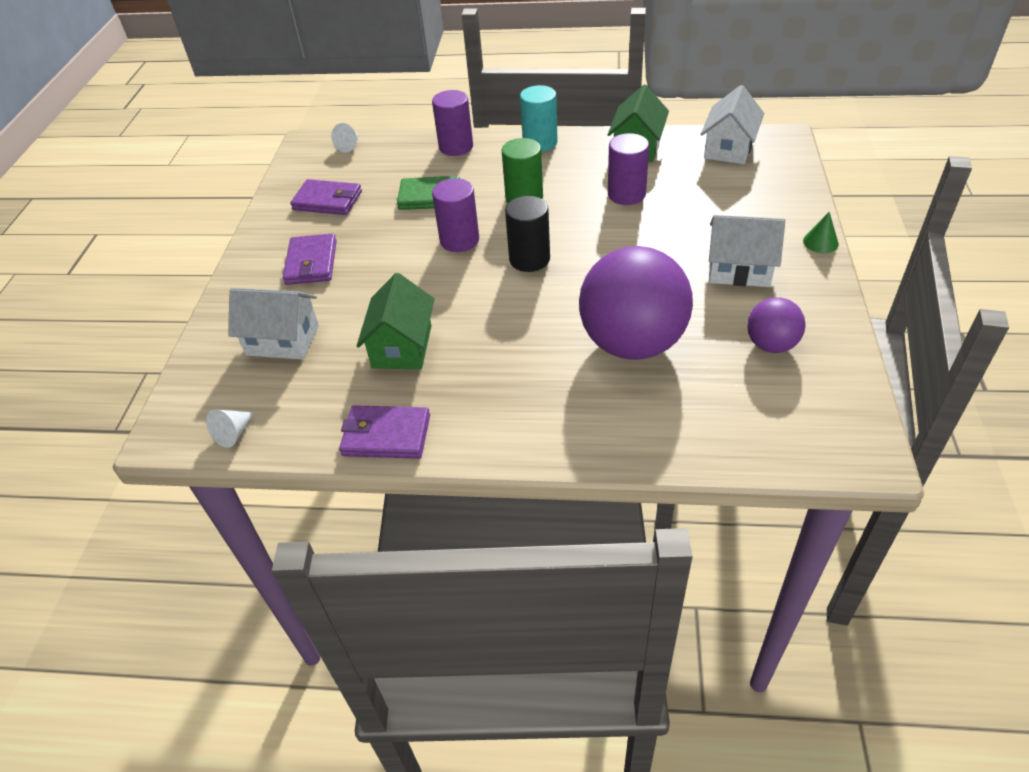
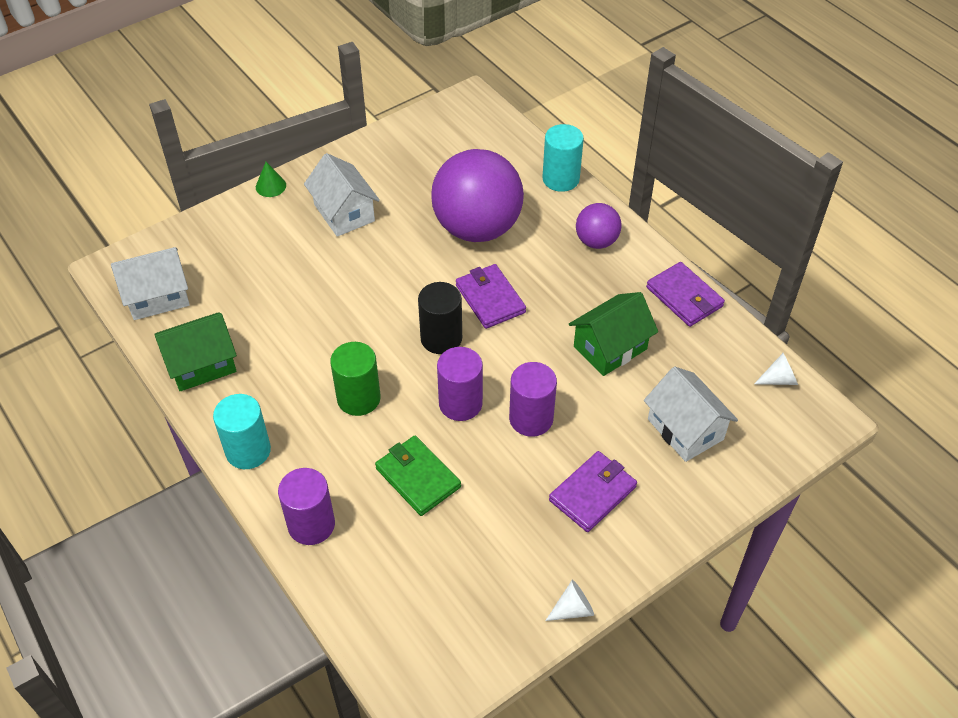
camera: 135 degrees left, 5 degrees up
(328, 201) = (501, 567): purple wallet -> purple wallet (490, 299)
(349, 145) = (389, 644): white cone -> white cone (573, 609)
(626, 194) = (293, 328): purple cylinder -> purple cylinder (531, 418)
(642, 449) = (560, 179): none -> turquoise cylinder
(771, 345) = (413, 166): purple ball -> purple ball (596, 241)

